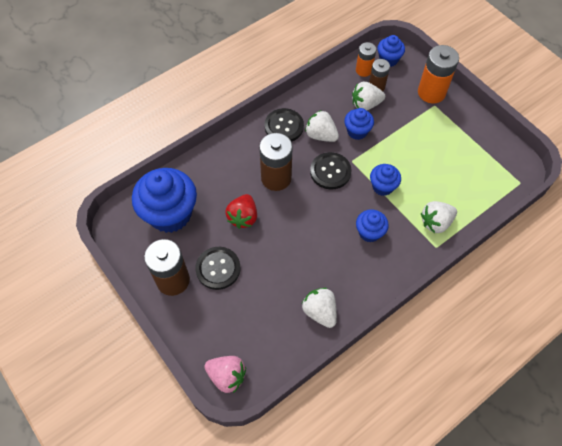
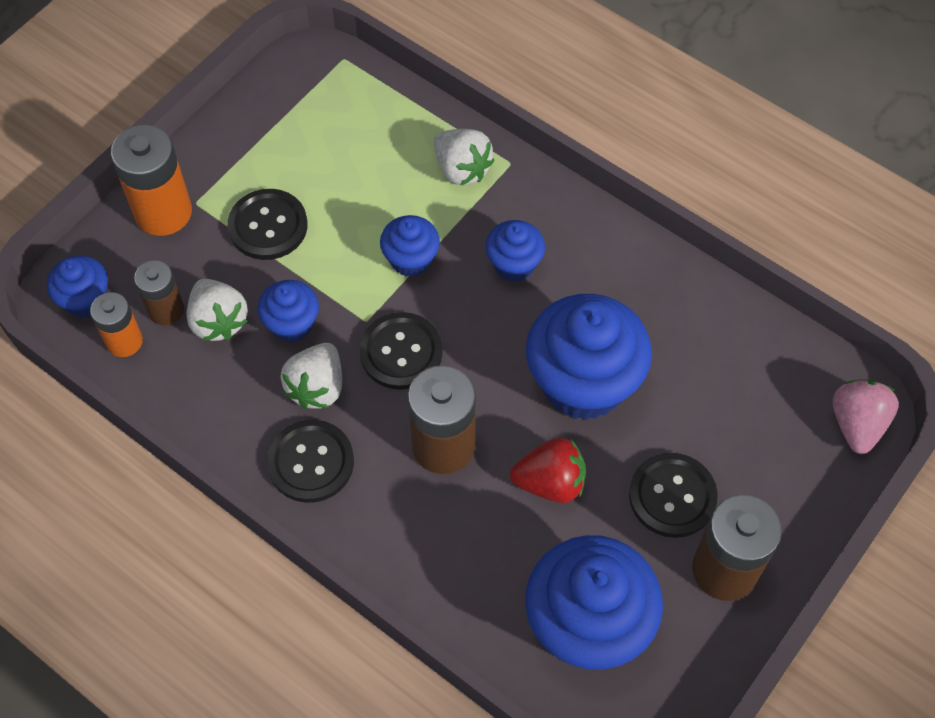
camera: 105 degrees left, 0 degrees up
(291, 246) = (583, 383): none -> blue cupcake
(320, 311) = (691, 311): white strawberry -> none
(415, 131) = (268, 226): none -> black button

